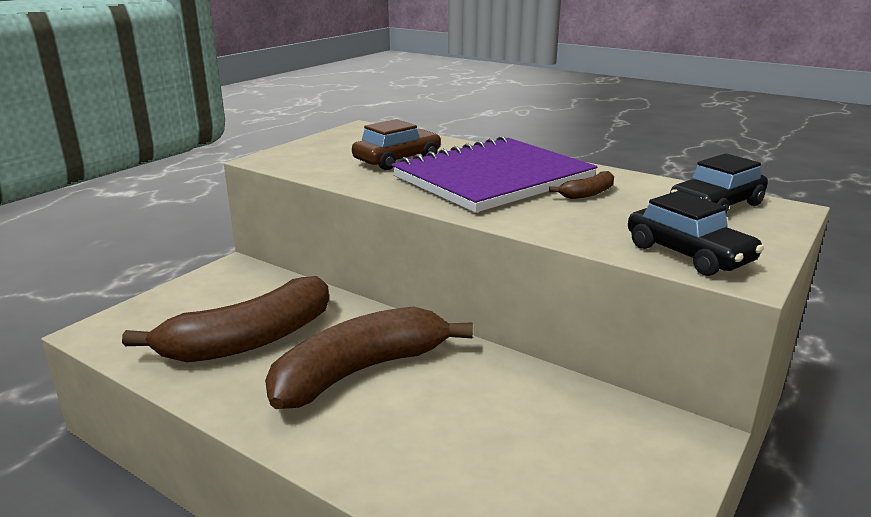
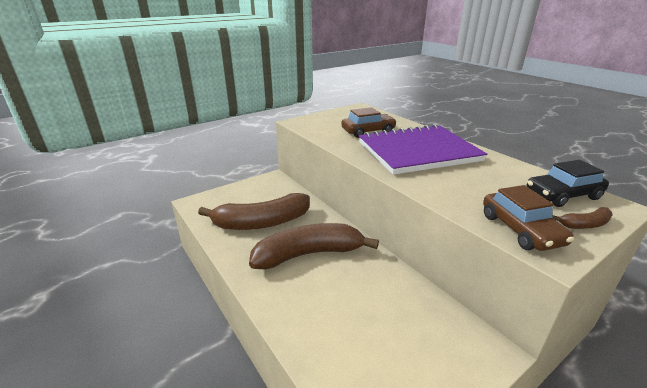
camera: 20 degrees right, 5 degrees up
(588, 193) = (474, 171): brown banana -> brown banana (585, 224)
(688, 254) = (520, 229): black car -> brown car

